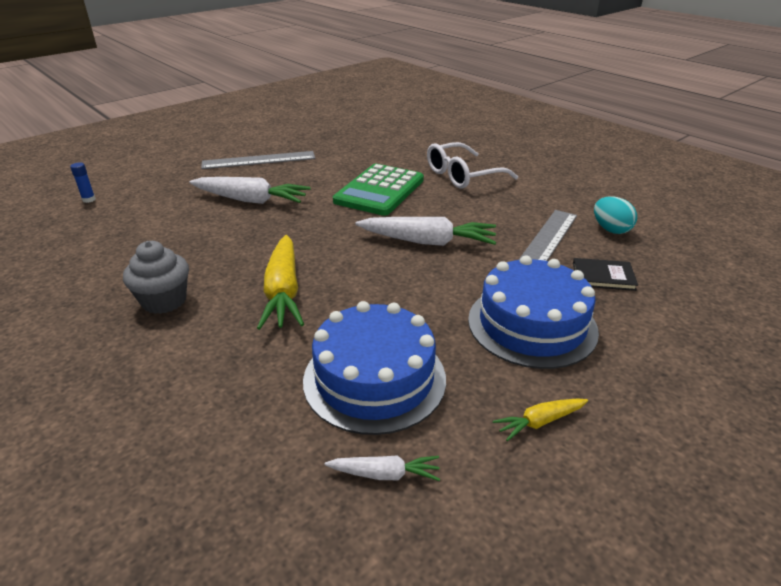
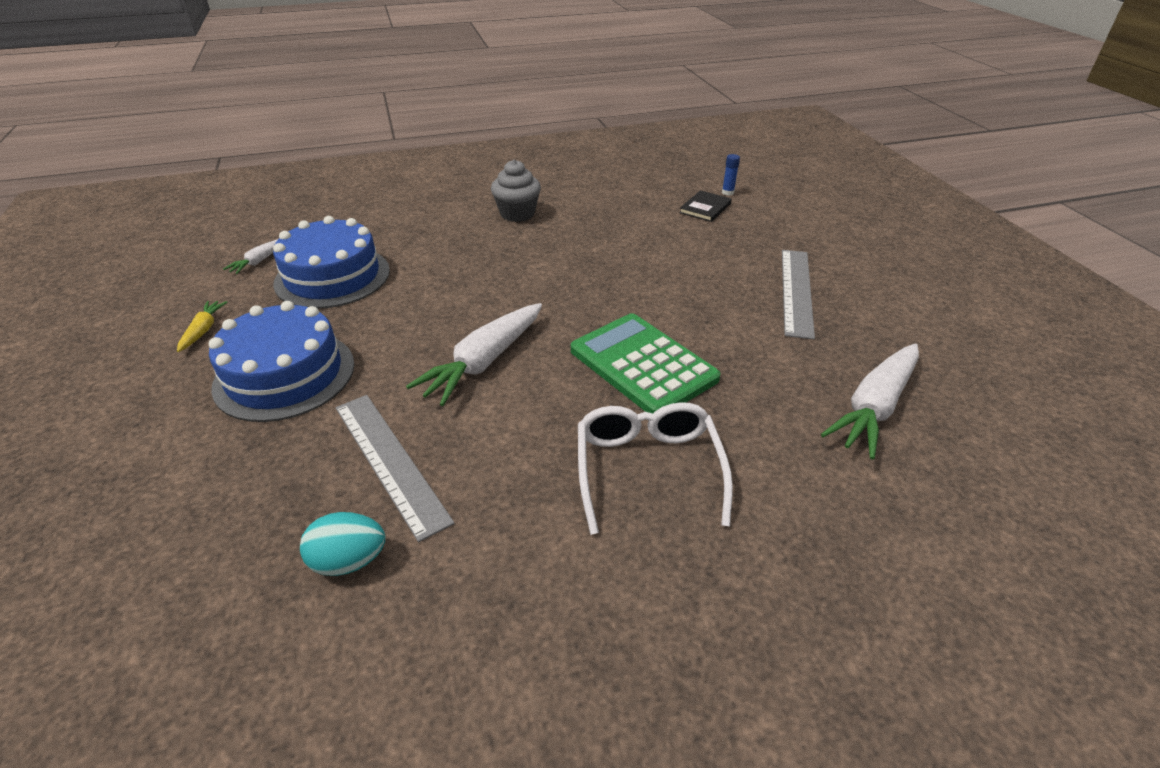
camera: 115 degrees right, 5 degrees up
(251, 200) = (674, 270): white carrot -> white carrot (874, 407)
(283, 291) = (479, 260): yellow carrot -> none
(603, 276) = (279, 474): black book -> black book (705, 208)

